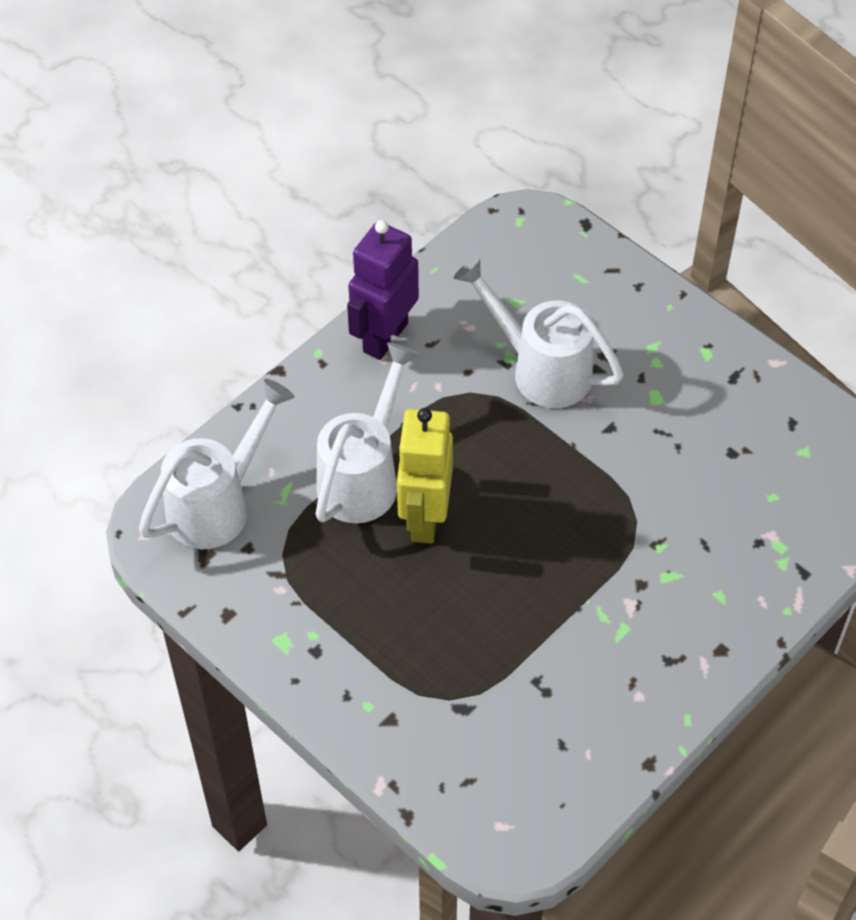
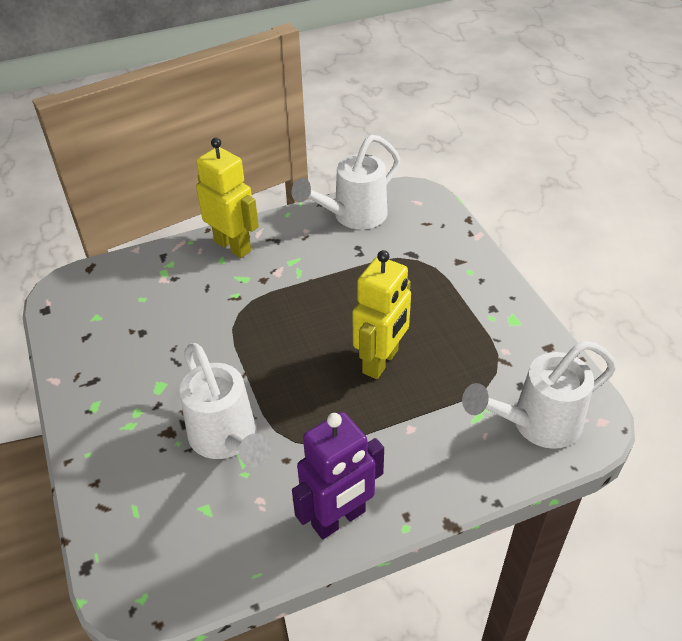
camera: 155 degrees left, 10 degrees down
(364, 476) = (411, 406): white watering can -> white watering can (352, 217)
(722, 625) = (233, 246): none -> yellow robot

